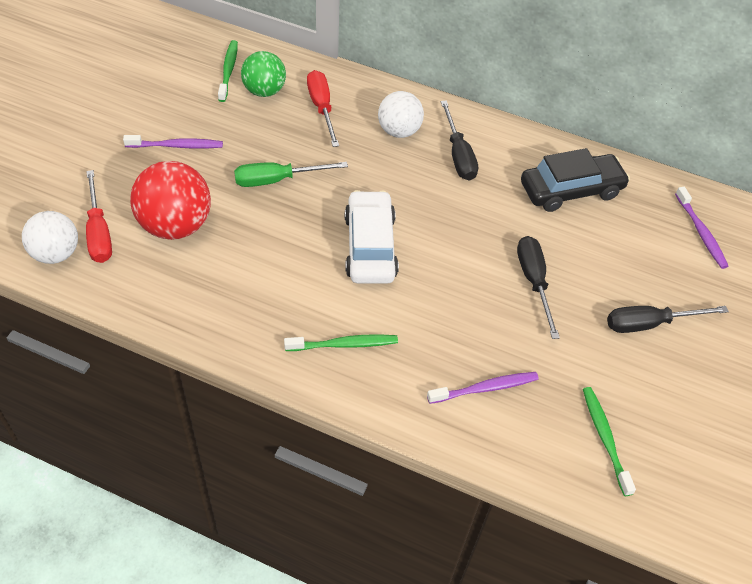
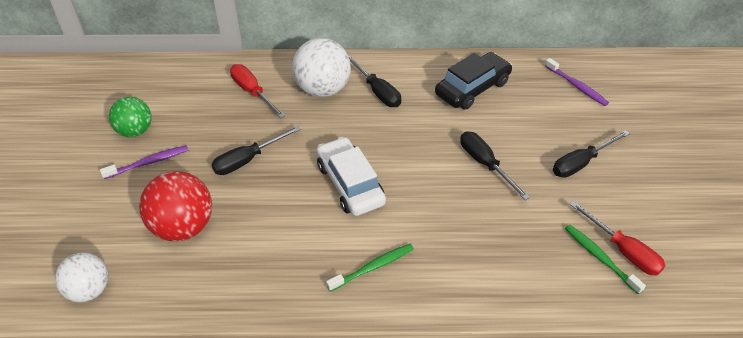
camera: 20 degrees left, 5 degrees down
(99, 232) = (118, 257): red screwdriver -> red screwdriver (623, 251)
(228, 70) = (160, 88): green toothbrush -> none
(264, 91) = (198, 95): green ball -> green ball (135, 131)
(277, 180) = (247, 160): green screwdriver -> black screwdriver
(399, 131) = (322, 89): white ball -> white ball, size x1.51
(485, 388) = (496, 257): purple toothbrush -> none

